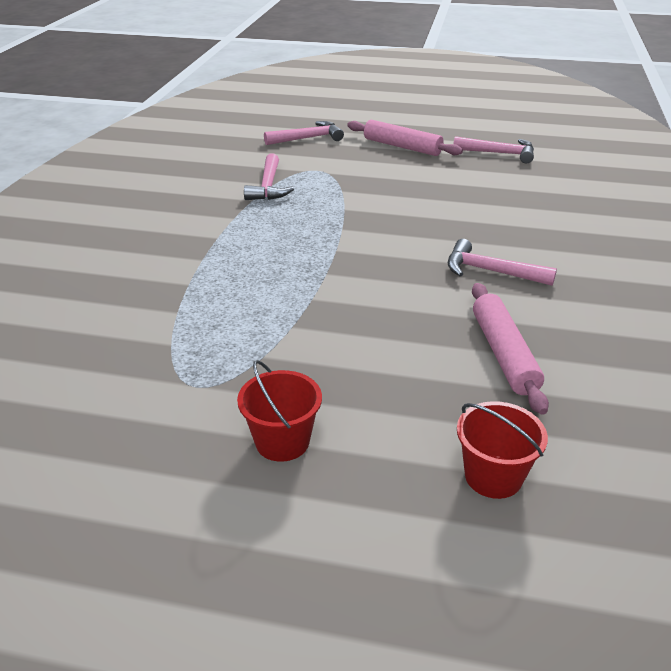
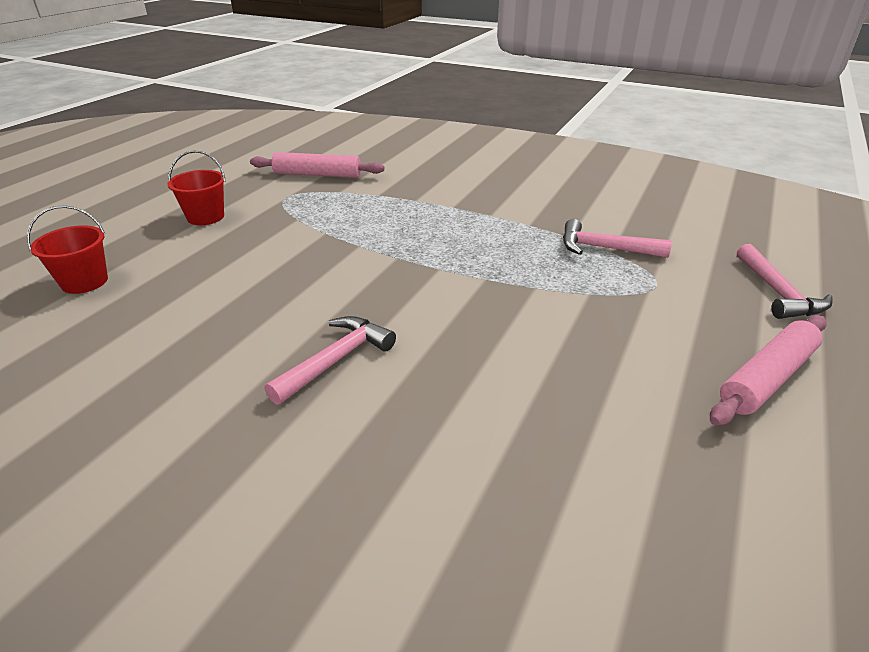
camera: 105 degrees right, 0 degrees up
(499, 153) = (762, 509): pink hammer -> none
(504, 354) = (194, 325): pink rolling pin -> pink rolling pin (317, 175)

